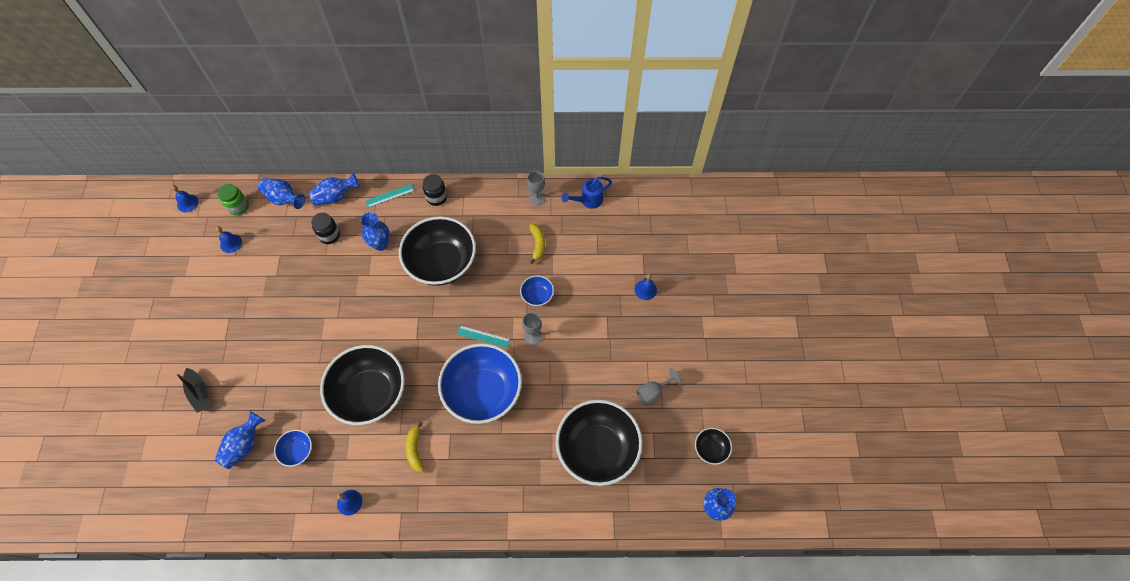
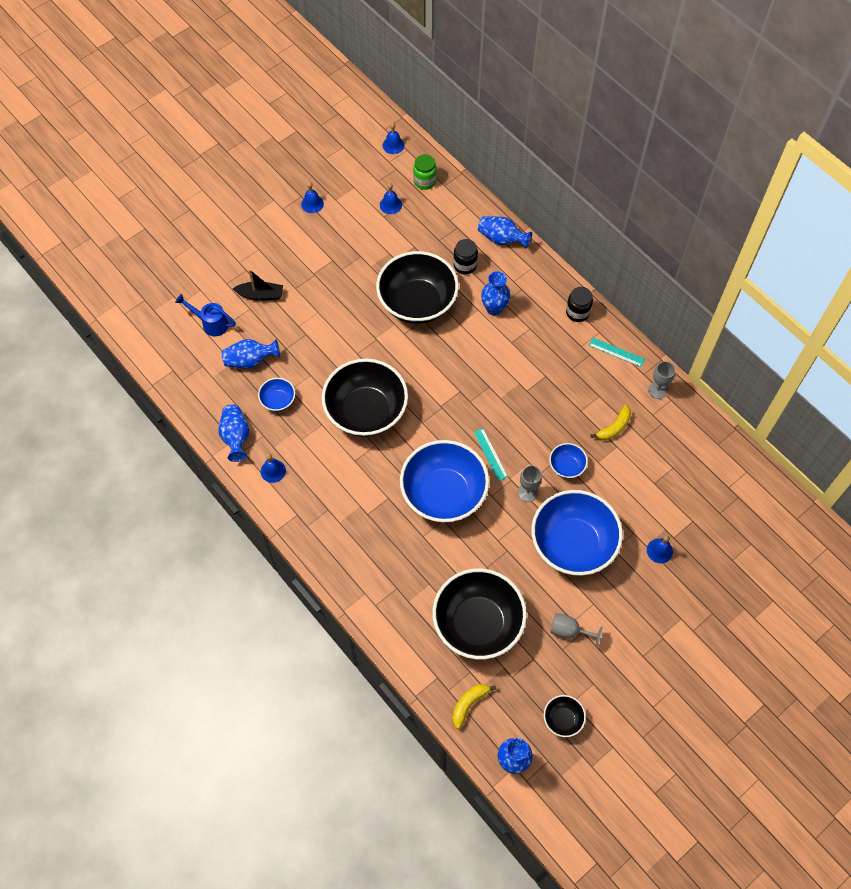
camera: 50 degrees right, 0 degrees up
(169, 294) = (312, 204): none -> blue bell
(200, 393) = (260, 295): black boat -> black boat turned 105 degrees counterclockwise
(284, 199) = (462, 205): blue vase -> blue vase (236, 437)
(389, 196) = (543, 277): turquoise ruler -> turquoise ruler (616, 352)
(415, 450) = (352, 483): yellow banana -> yellow banana (469, 704)
(441, 263) = (523, 368): black bowl -> black bowl (417, 302)
(587, 200) = (698, 433): blue watering can -> blue watering can (211, 323)
(595, 338) = (572, 544): none -> blue bowl

